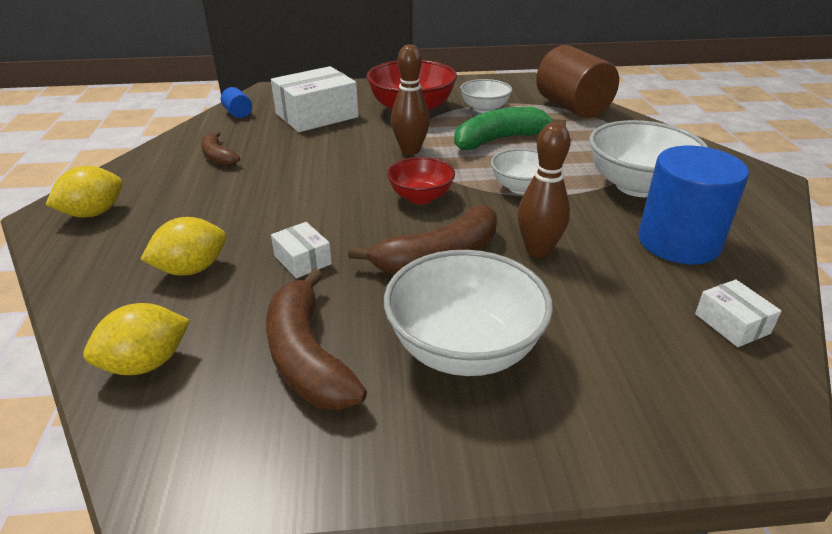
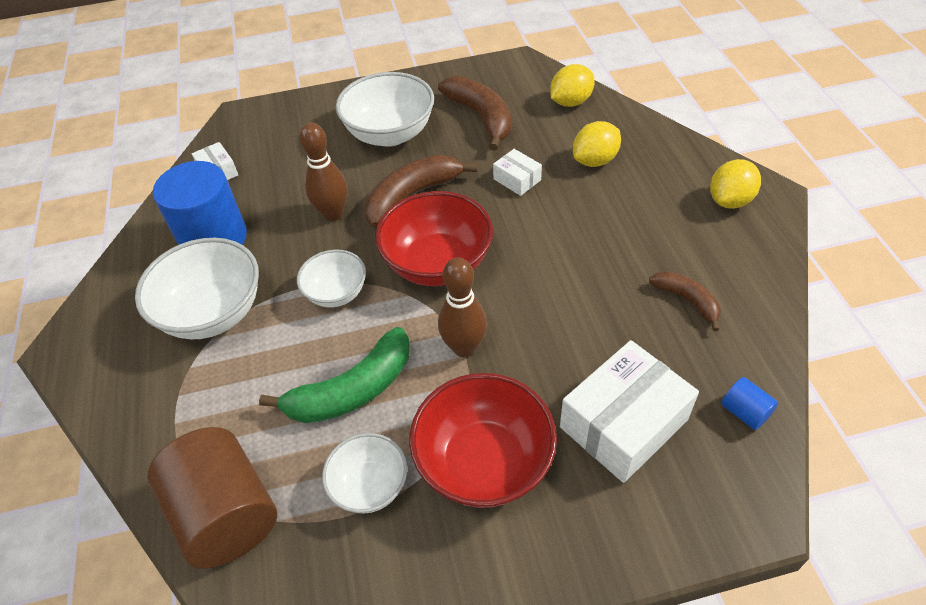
camera: 175 degrees right, 15 degrees up
(421, 197) = (437, 264): red bowl -> red bowl, size x1.70

